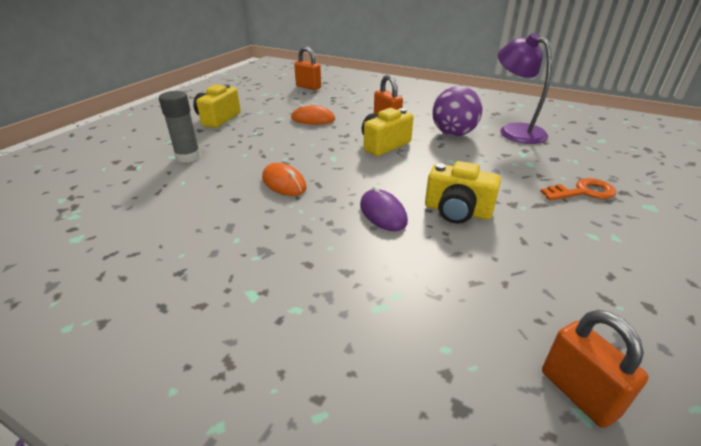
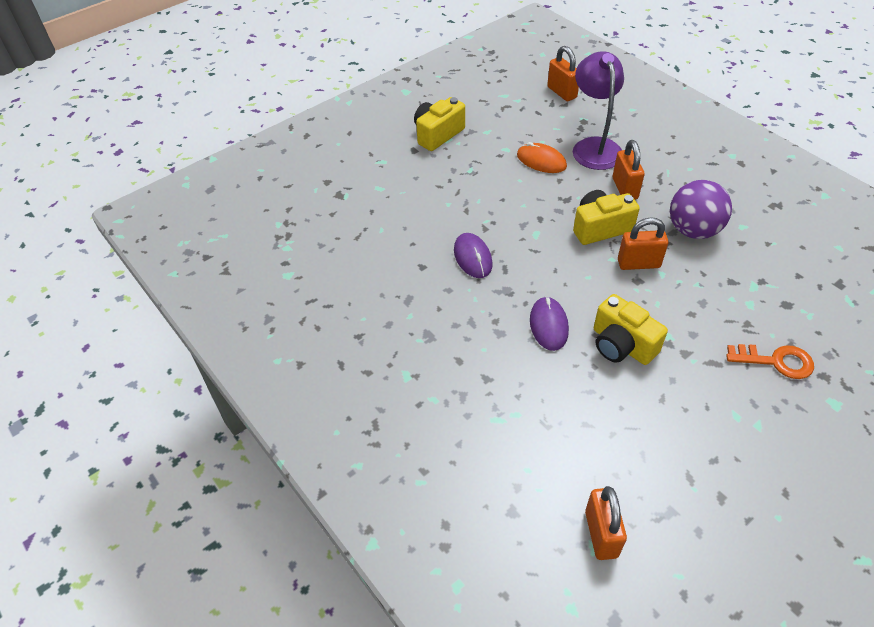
camera: 25 degrees right, 15 degrees up
(188, 157) = (393, 193): grey glue stick -> none
(284, 183) = (472, 257): orange mouse -> purple mouse
(429, 158) = (638, 263): none -> orange padlock
(515, 130) = (775, 244): purple lamp -> purple lamp (594, 146)

